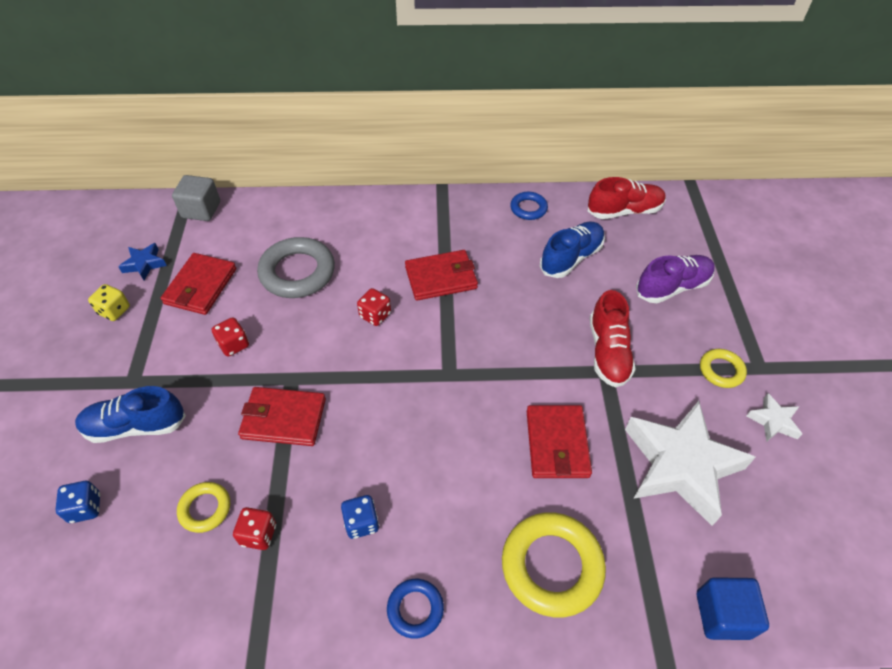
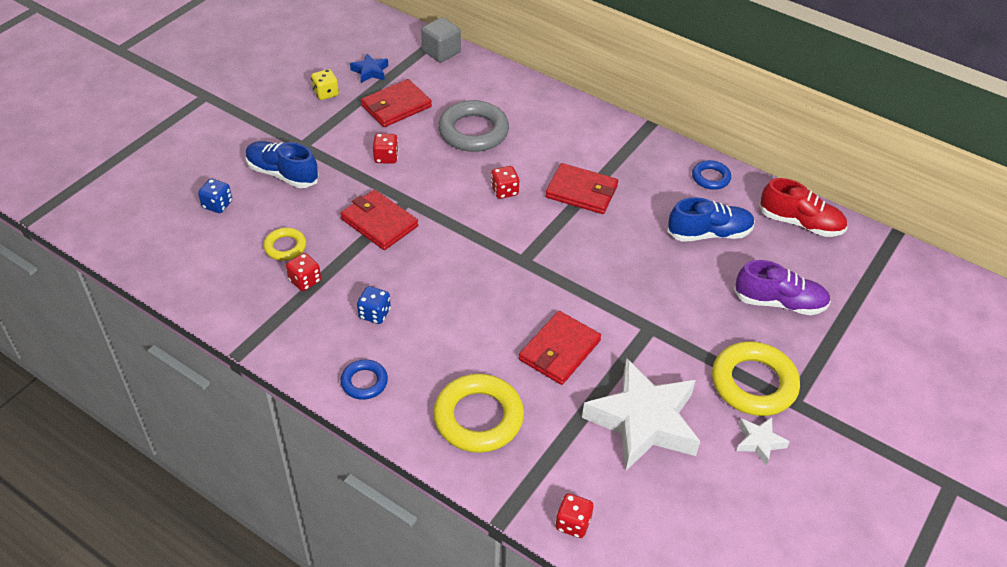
camera: 35 degrees right, 5 degrees down
(608, 352) = (667, 316): red shoe -> none
(721, 370) = (753, 383): yellow ring -> yellow ring, size x1.87
(722, 615) = (573, 523): blue cube -> red dice

